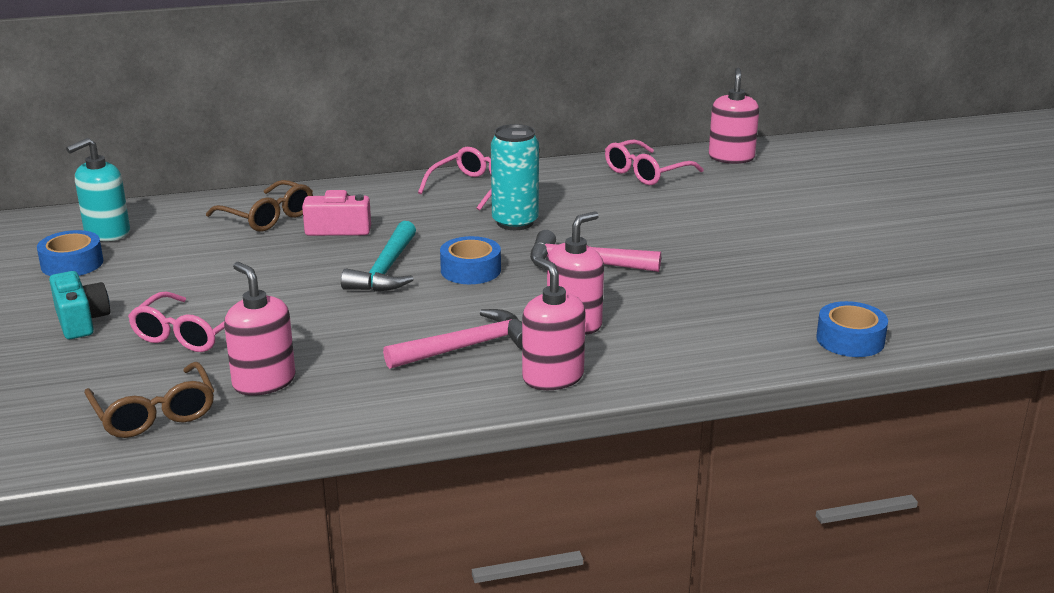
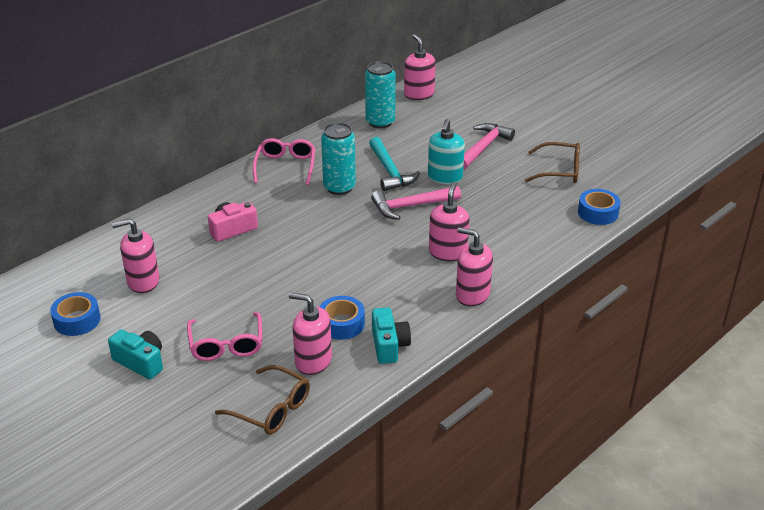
camera: 30 degrees left, 10 degrees up
(107, 232) = (70, 286): turquoise soap dispenser -> turquoise soap dispenser (445, 177)
(182, 249) = (143, 281): none -> pink soap dispenser
(267, 217) = (172, 235): brown glasses -> brown glasses (559, 170)
(375, 396) = (389, 345): none -> turquoise camera
(386, 270) = (298, 252): turquoise hammer -> turquoise hammer (390, 171)
(467, 347) = (405, 291): pink hammer -> pink hammer (483, 147)
(470, 270) = (350, 234): blue tape -> blue tape (341, 324)
(646, 173) = (380, 122): pink glasses -> turquoise can

